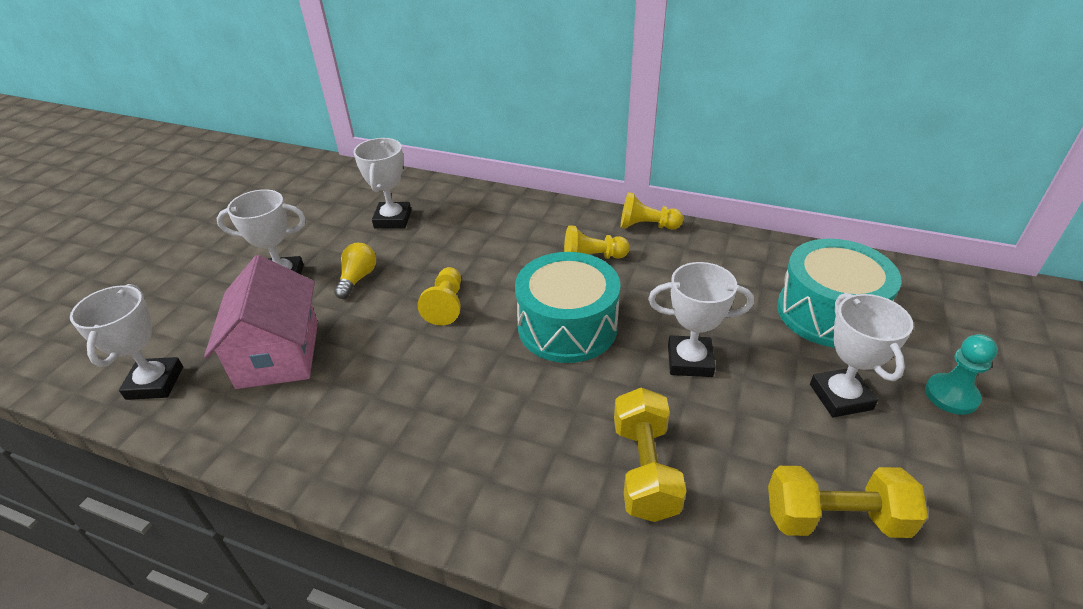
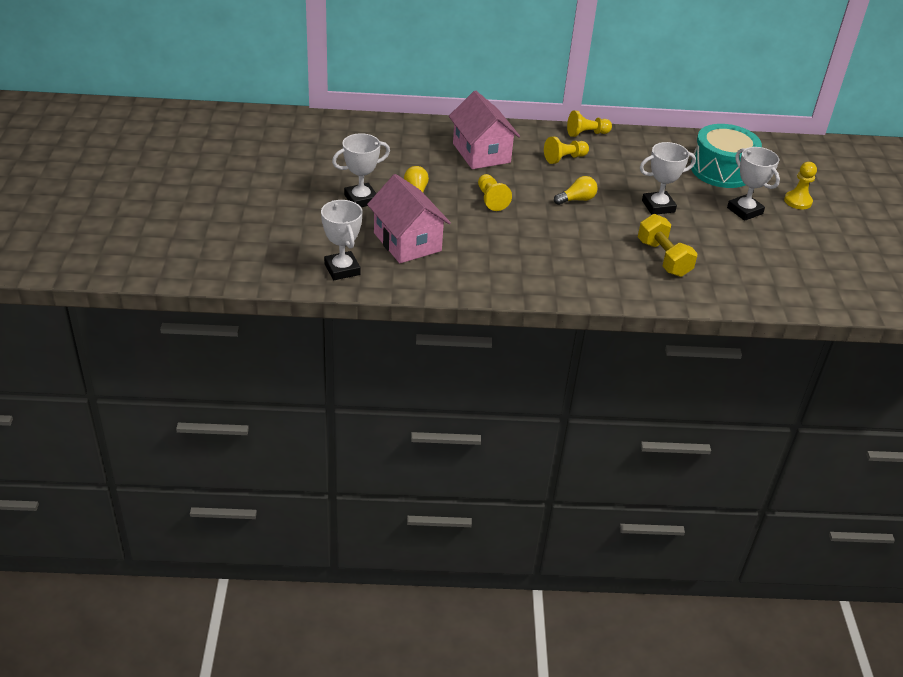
camera: 25 degrees left, 0 degrees up
(393, 219) = (404, 151): white trophy -> none
(486, 234) = (481, 153): none -> pink house
(567, 326) = (576, 200): turquoise drum -> yellow light bulb
(835, 519) = (762, 261): yellow dumbbell -> none
(951, 395) = (798, 201): turquoise pawn -> yellow pawn

